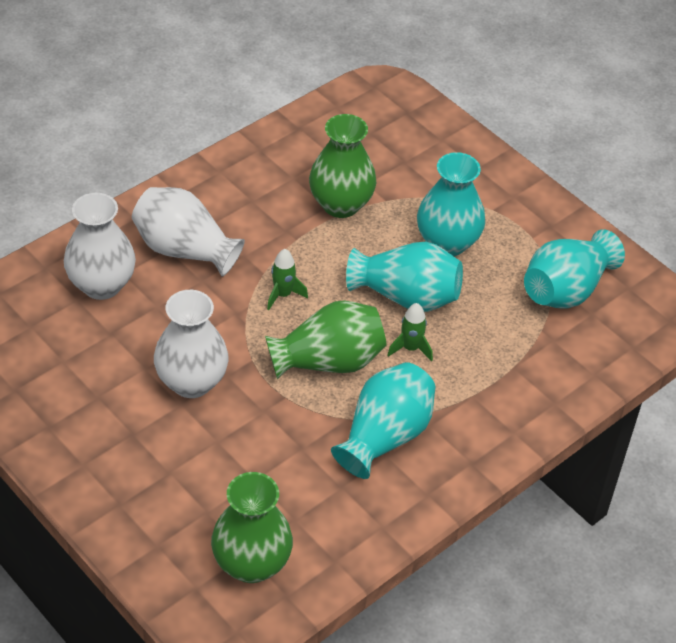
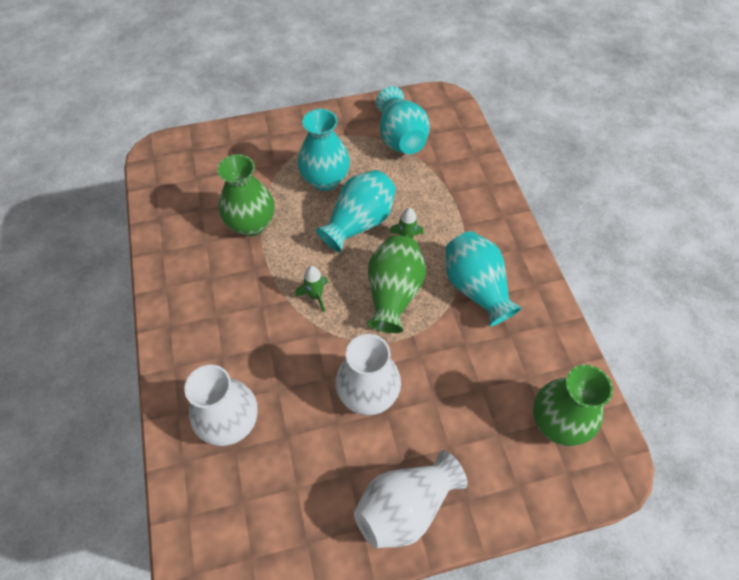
camera: 60 degrees left, 10 degrees up
(184, 250) = (231, 345): white vase -> white vase (405, 507)

